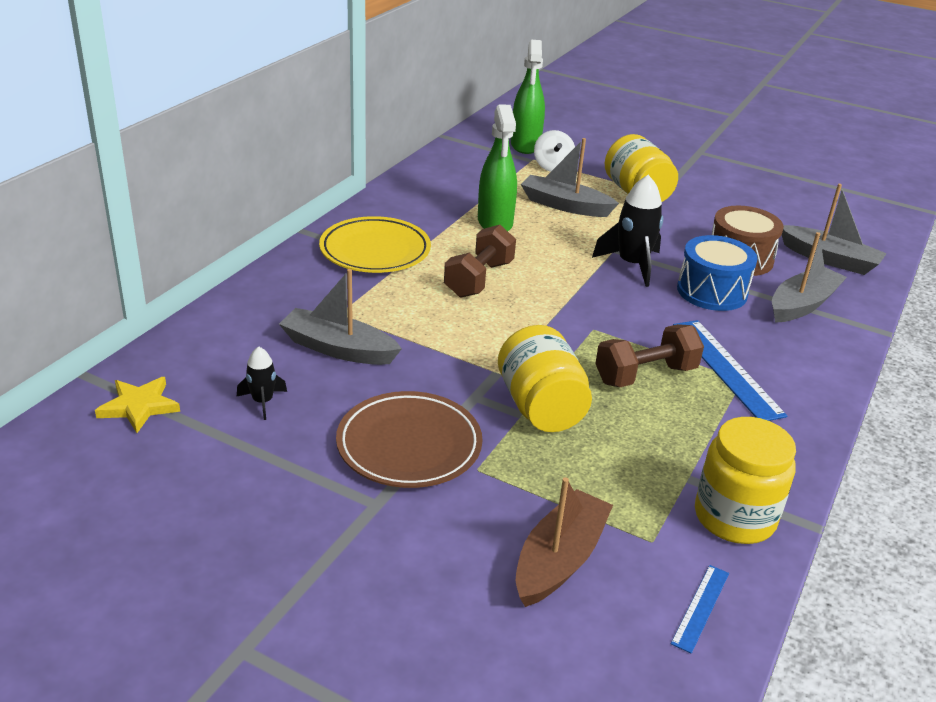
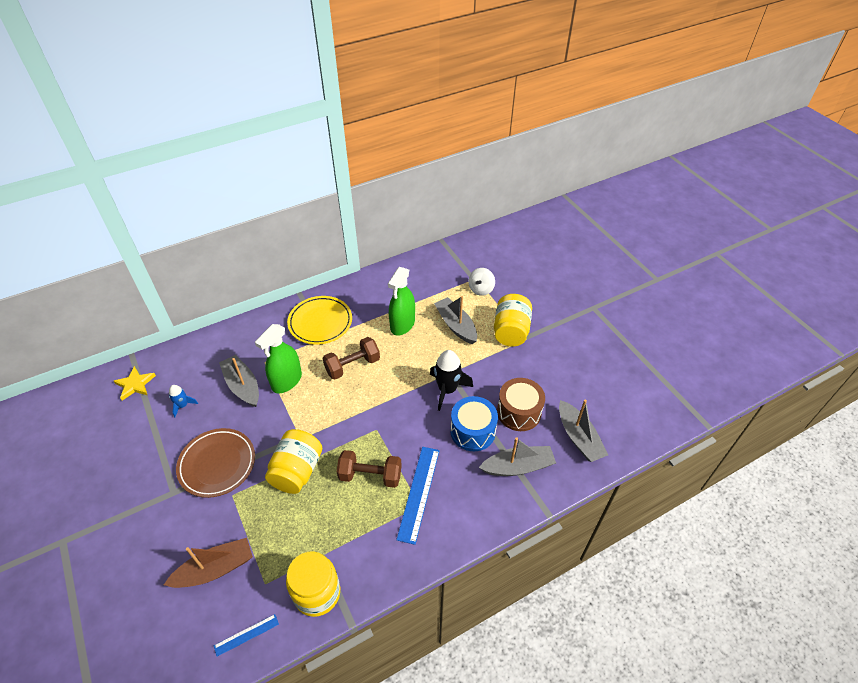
camera: 35 degrees right, 15 degrees up
(262, 402) = (183, 405): black rocket -> blue rocket
(525, 145) = (483, 264): green spray bottle -> green spray bottle (287, 381)

